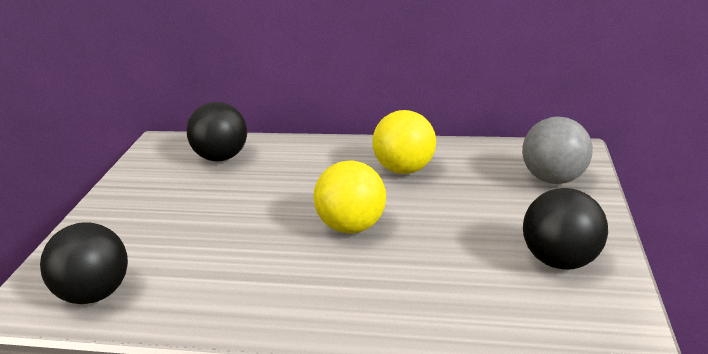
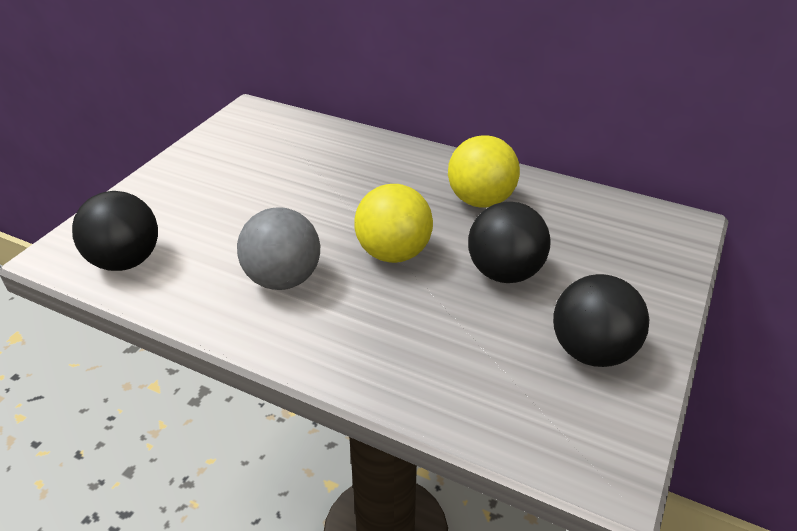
camera: 15 degrees right, 10 degrees up
(222, 157) = (302, 141): black ball -> black ball (504, 272)
(553, 179) = (638, 252): grey ball -> grey ball (283, 279)

